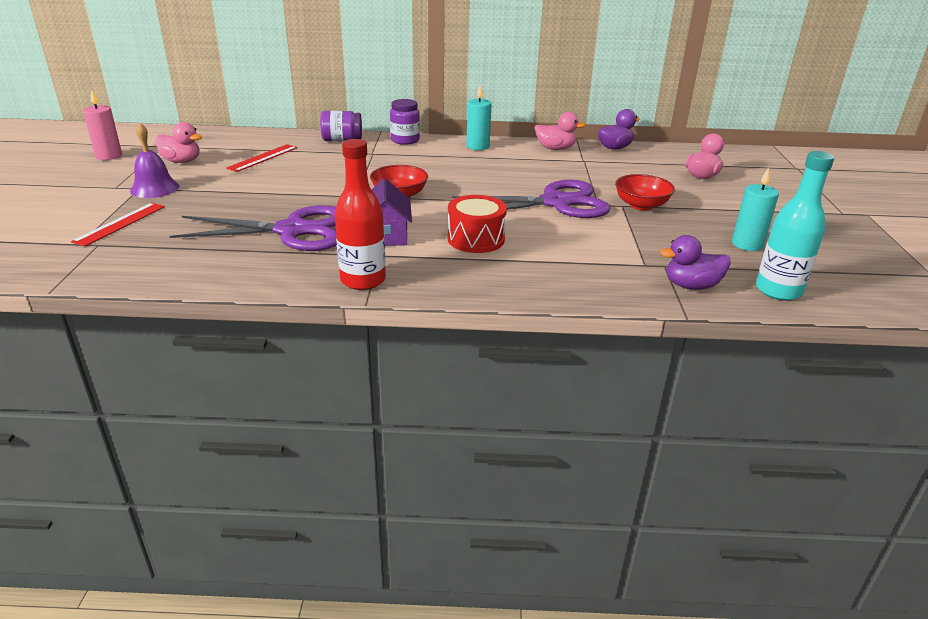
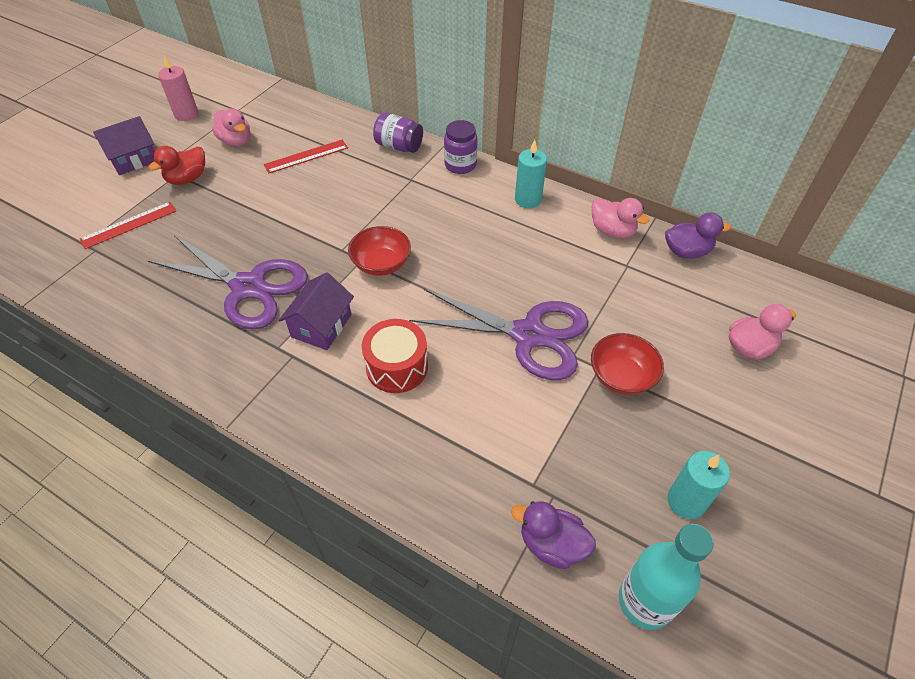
camera: 30 degrees right, 20 degrees up
(79, 188) = (134, 159): none -> purple house
(154, 188) = (187, 179): purple bell -> red duck
(363, 280) = (250, 389): red bottle -> none

